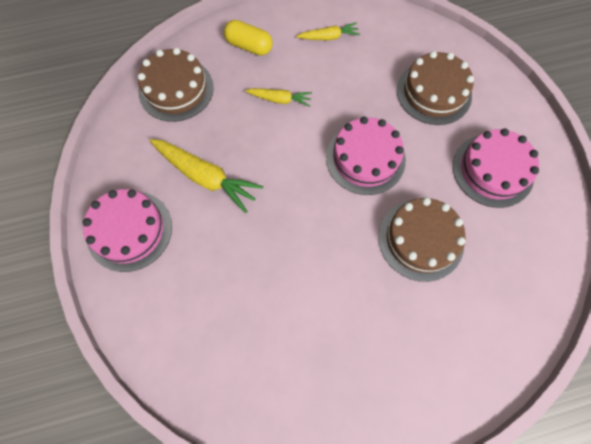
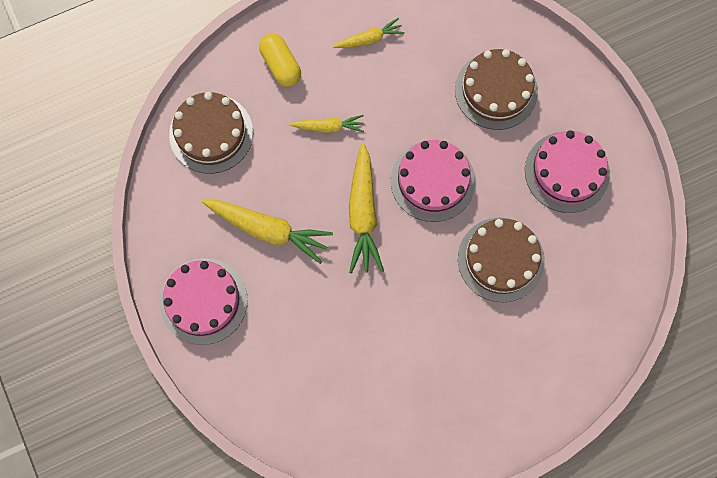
camera: 10 degrees left, 5 degrees up
(249, 46) = (281, 65): yellow capsule -> yellow capsule turned 45 degrees clockwise
(296, 177) = (363, 214): none -> yellow carrot

